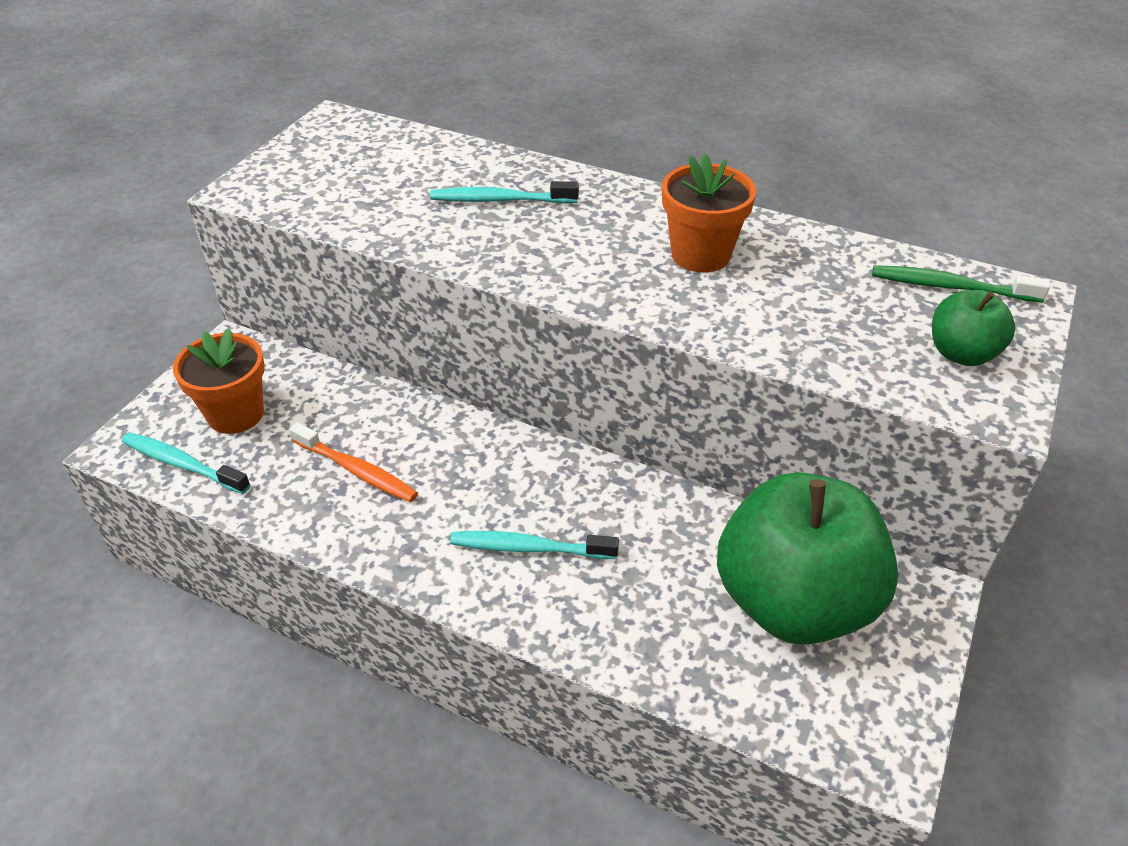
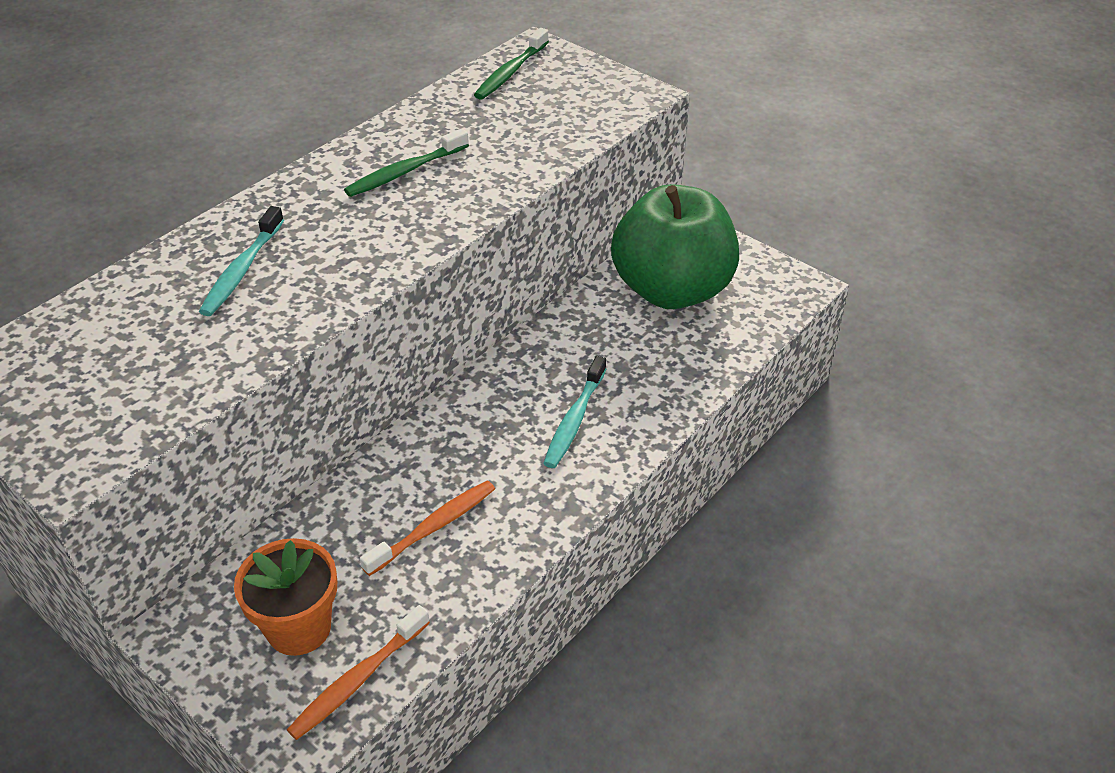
camera: 75 degrees left, 0 degrees up
(183, 464) = (358, 680): turquoise toothbrush -> orange toothbrush
(700, 255) = (405, 171): orange flower pot -> green toothbrush
(961, 353) = (583, 90): green apple -> none

